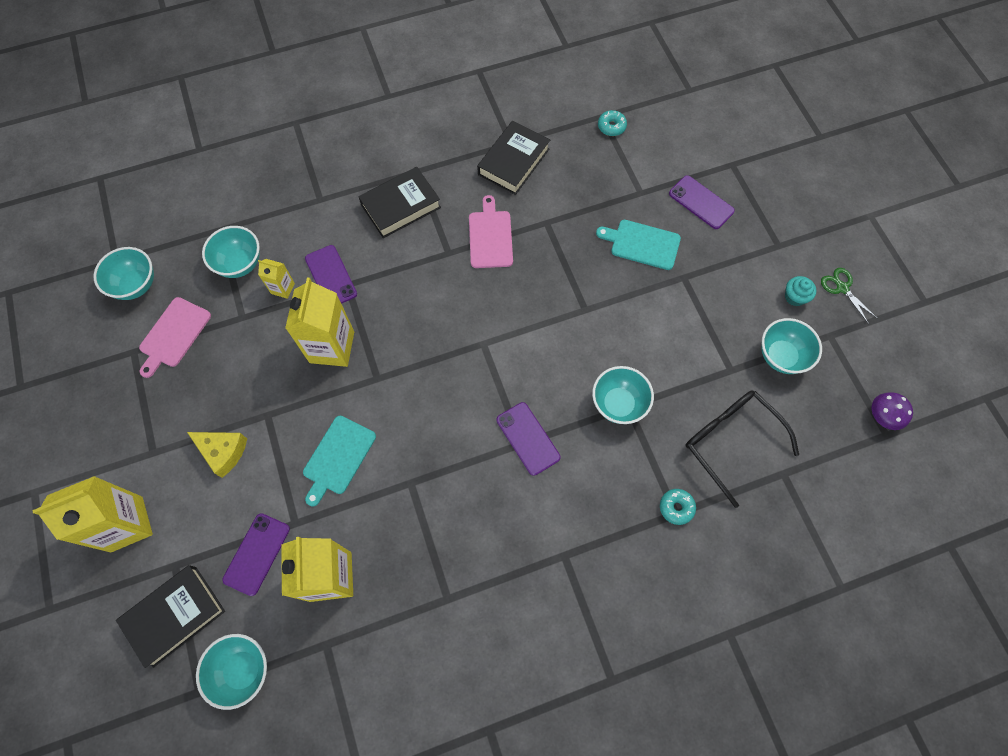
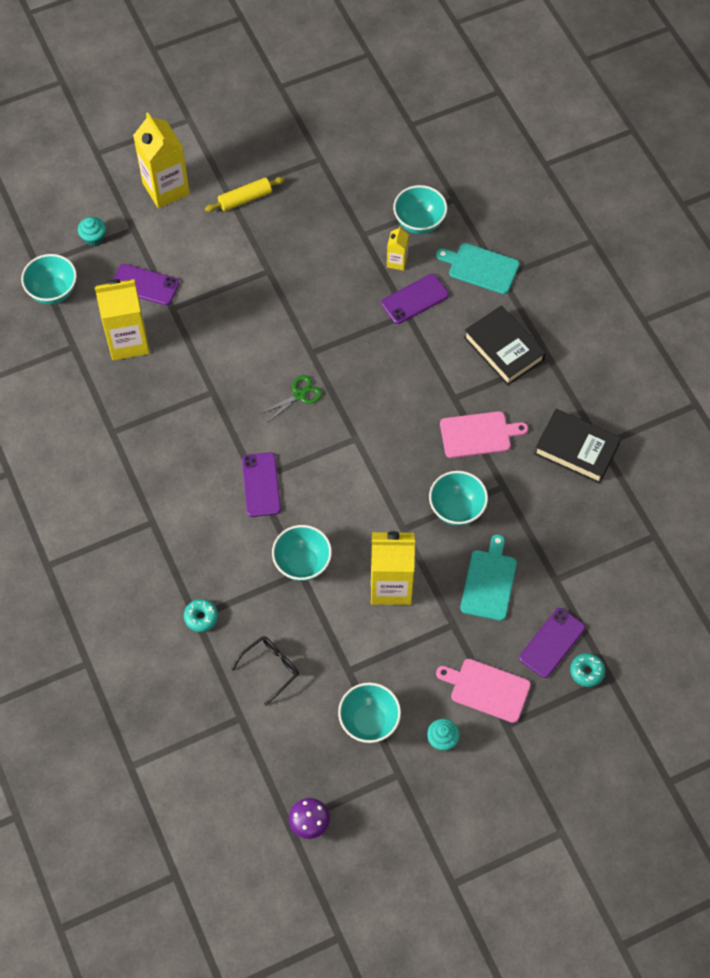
camera: 85 degrees right, 5 degrees down
(136, 285) = (387, 146): turquoise bowl -> turquoise bowl (456, 509)
(165, 434) = (245, 199): none -> yellow rolling pin
(174, 334) = (340, 185): pink cutting board -> pink cutting board (487, 689)
(175, 616) = (93, 237): black book -> turquoise cupcake
(223, 452) = (232, 244): yellow cheese -> none
(332, 347) = (339, 311): yellow carton -> yellow carton (391, 586)
(338, 457) = (232, 332): turquoise cutting board -> turquoise cutting board (481, 268)
(528, 438) = (261, 485): purple phone -> purple phone turned 60 degrees counterclockwise
(611, 127) = (641, 546): turquoise donut -> turquoise donut (586, 672)
(730, 441) = (271, 668): black glasses -> black glasses, size x0.59
(842, 288) = (459, 791): green scissors -> green scissors (299, 395)

